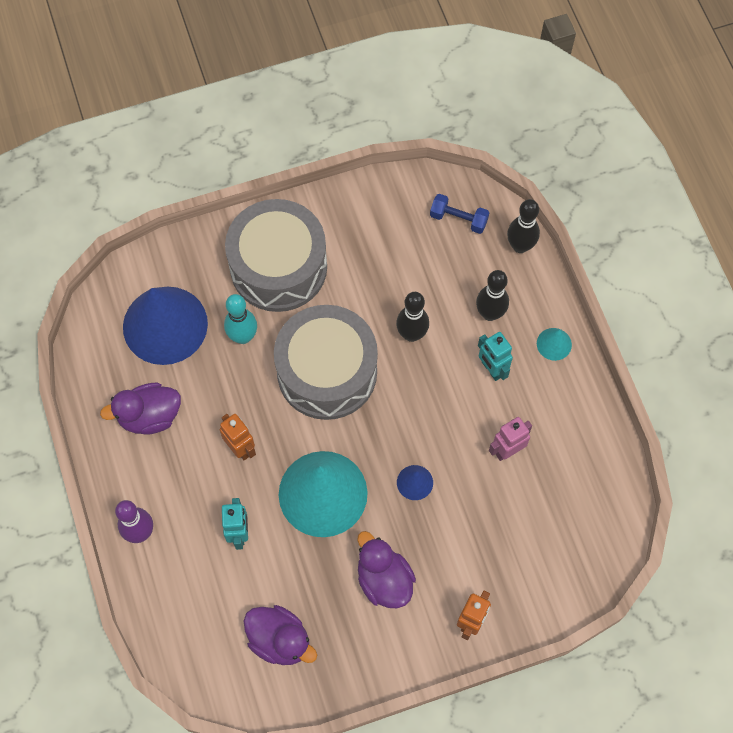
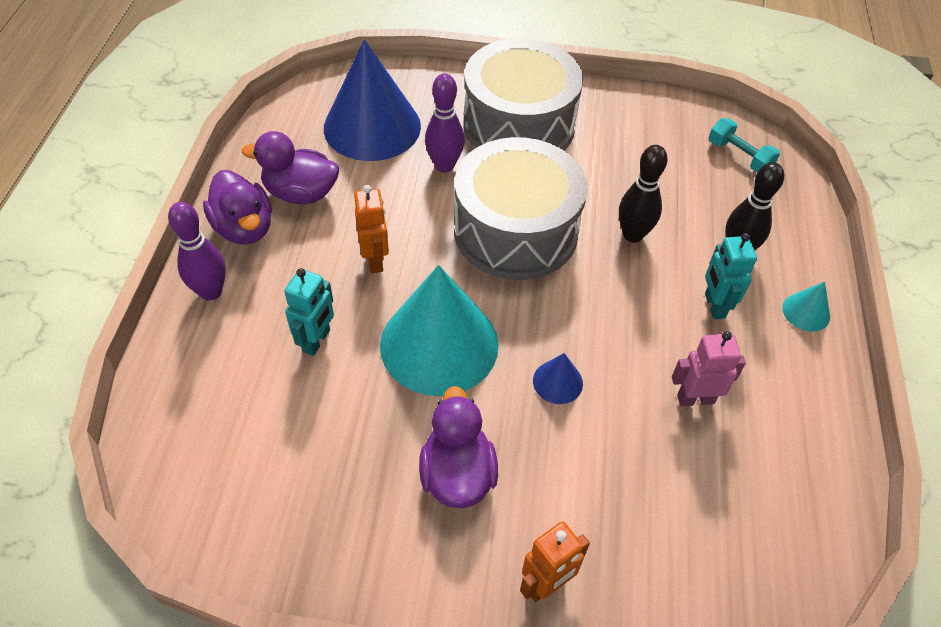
camera: 25 degrees right, 15 degrees down
(243, 336) = (444, 166): turquoise bowling pin -> purple bowling pin
(280, 640) = (284, 481): purple duck -> purple duck (244, 228)
(458, 219) = (739, 156): blue dumbbell -> turquoise dumbbell
(520, 246) = (802, 205): black bowling pin -> none

